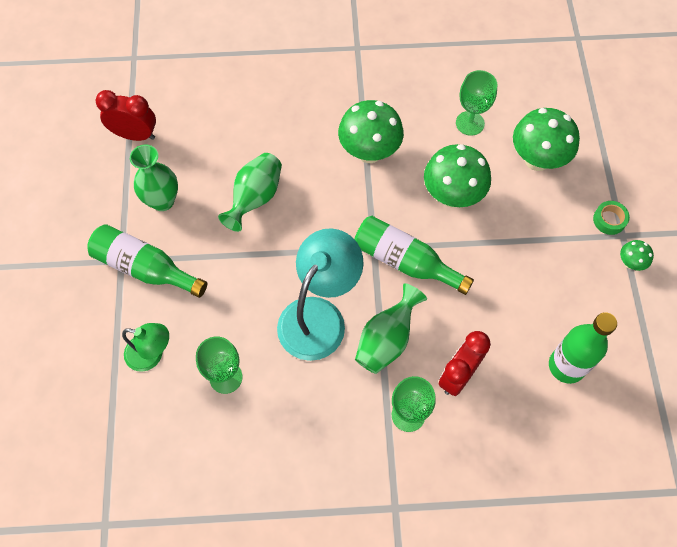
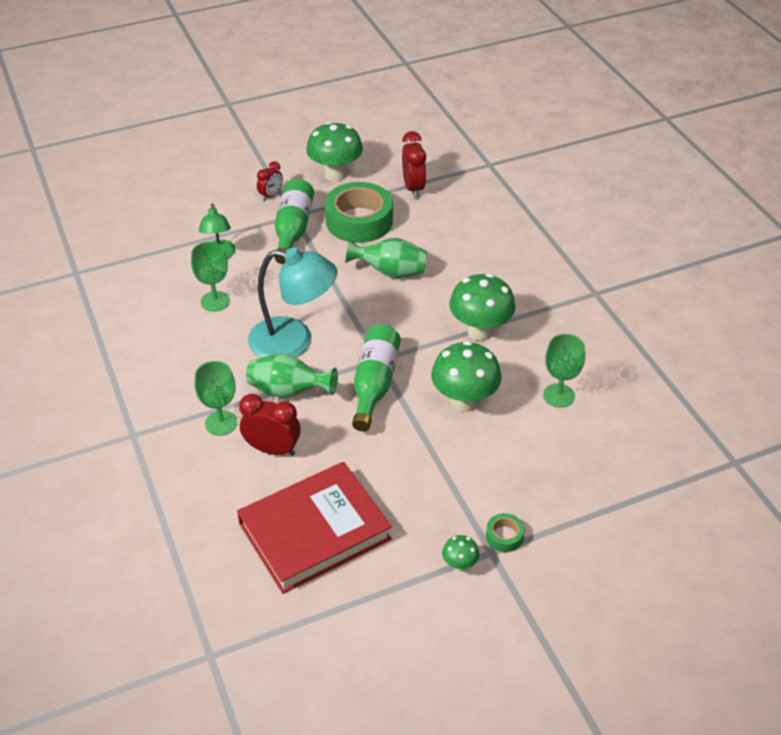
camera: 70 degrees right, 20 degrees down
(73, 274) = (271, 195): none -> red clock
(162, 201) = (359, 221): green vase -> green tape
(537, 160) = (546, 459): green mushroom -> green mushroom (335, 174)
(566, 366) = (314, 531): green bottle -> red book

